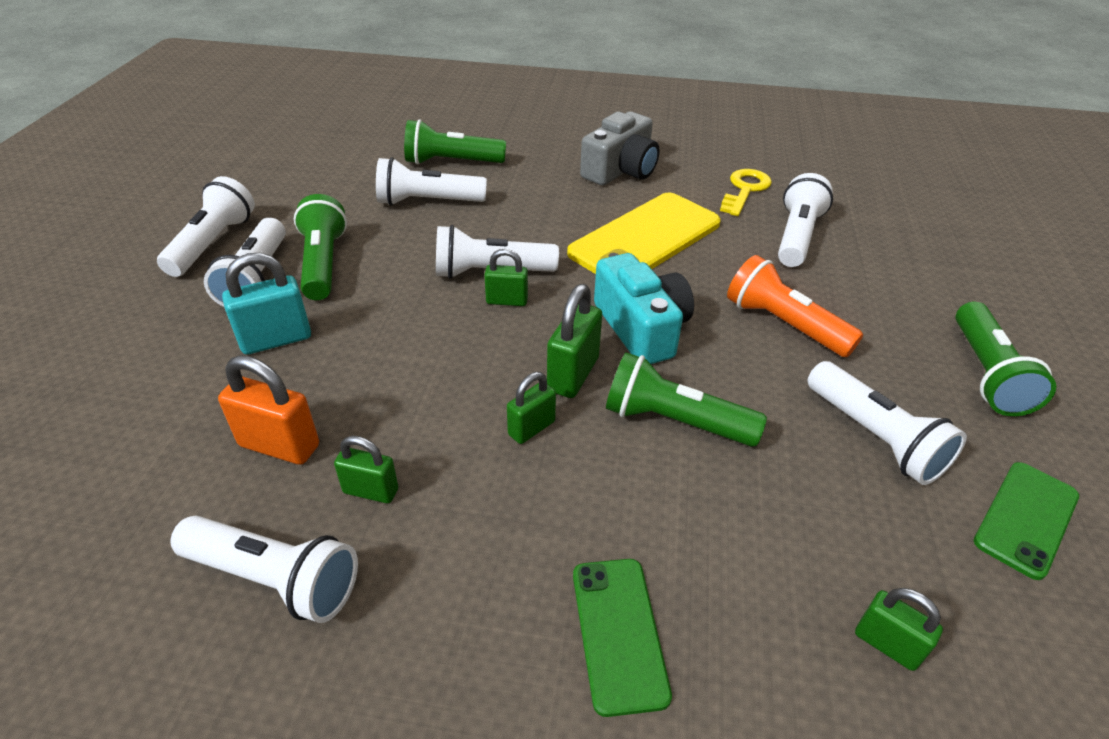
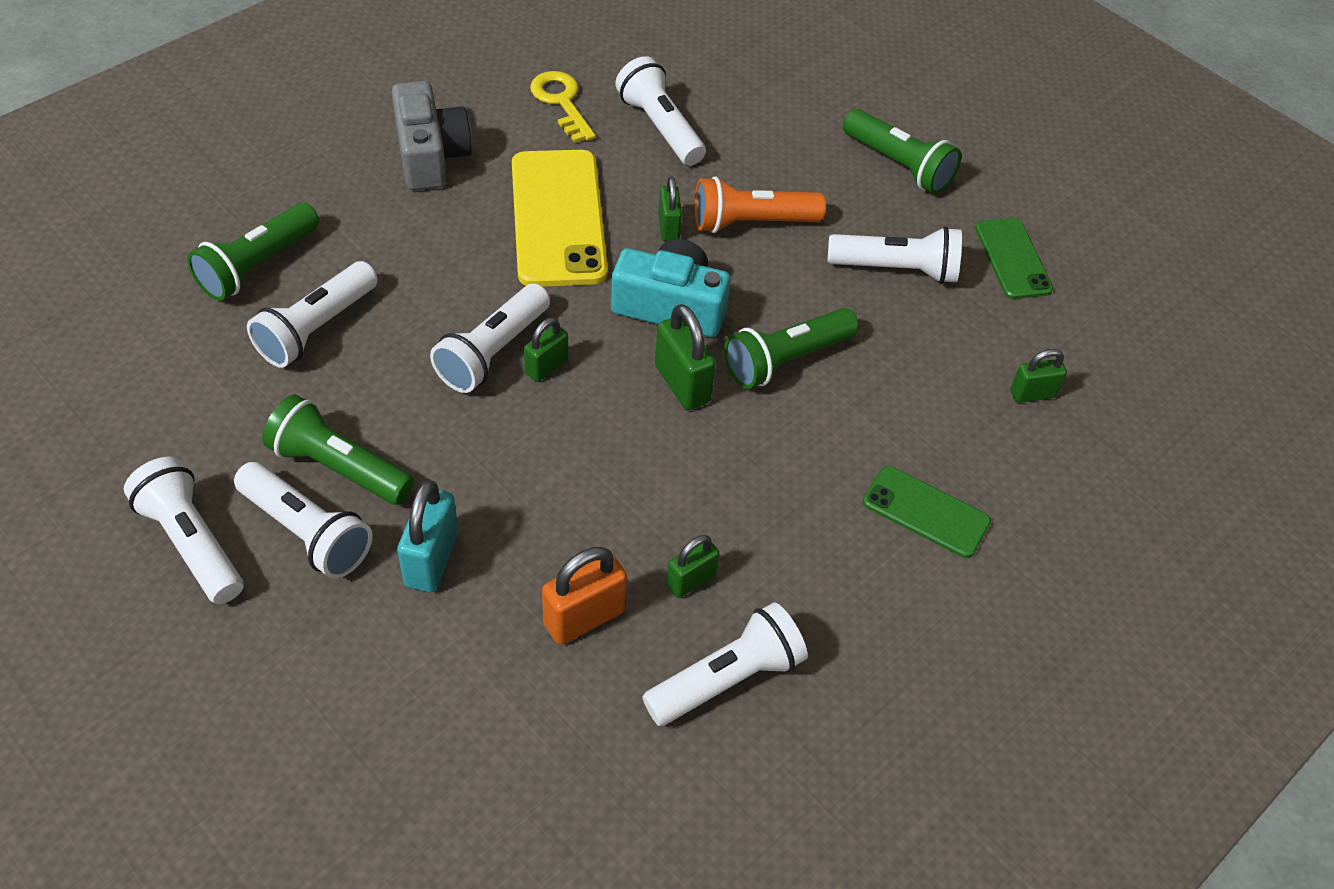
camera: 55 degrees left, 10 degrees up
(531, 428) = (716, 446): green padlock -> green padlock (668, 227)

